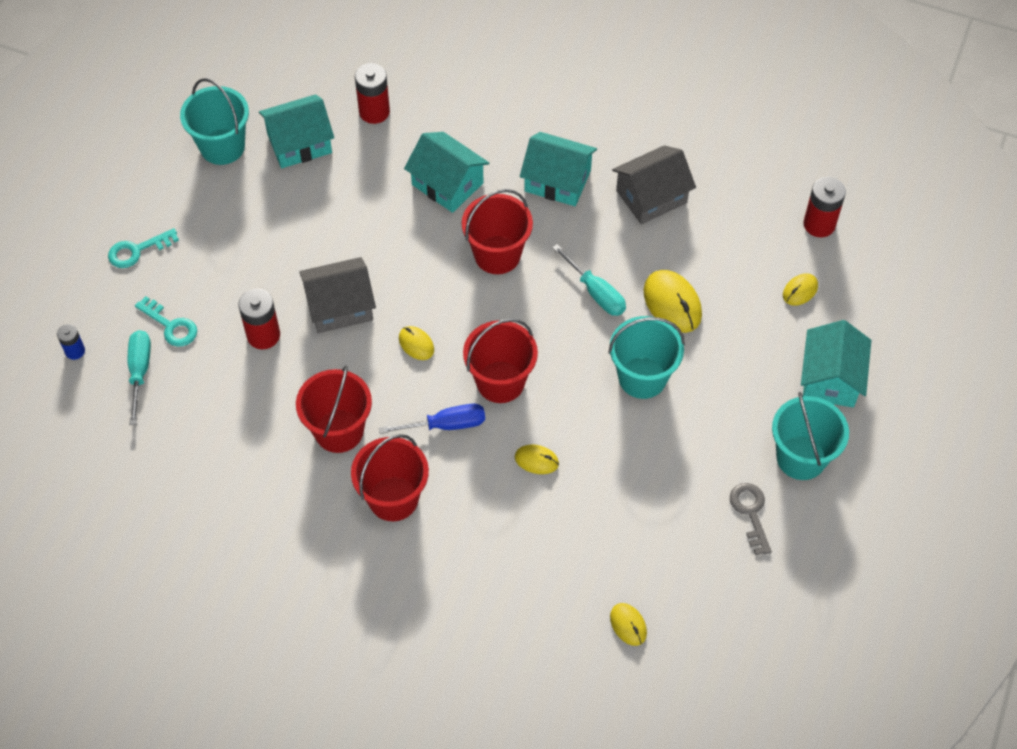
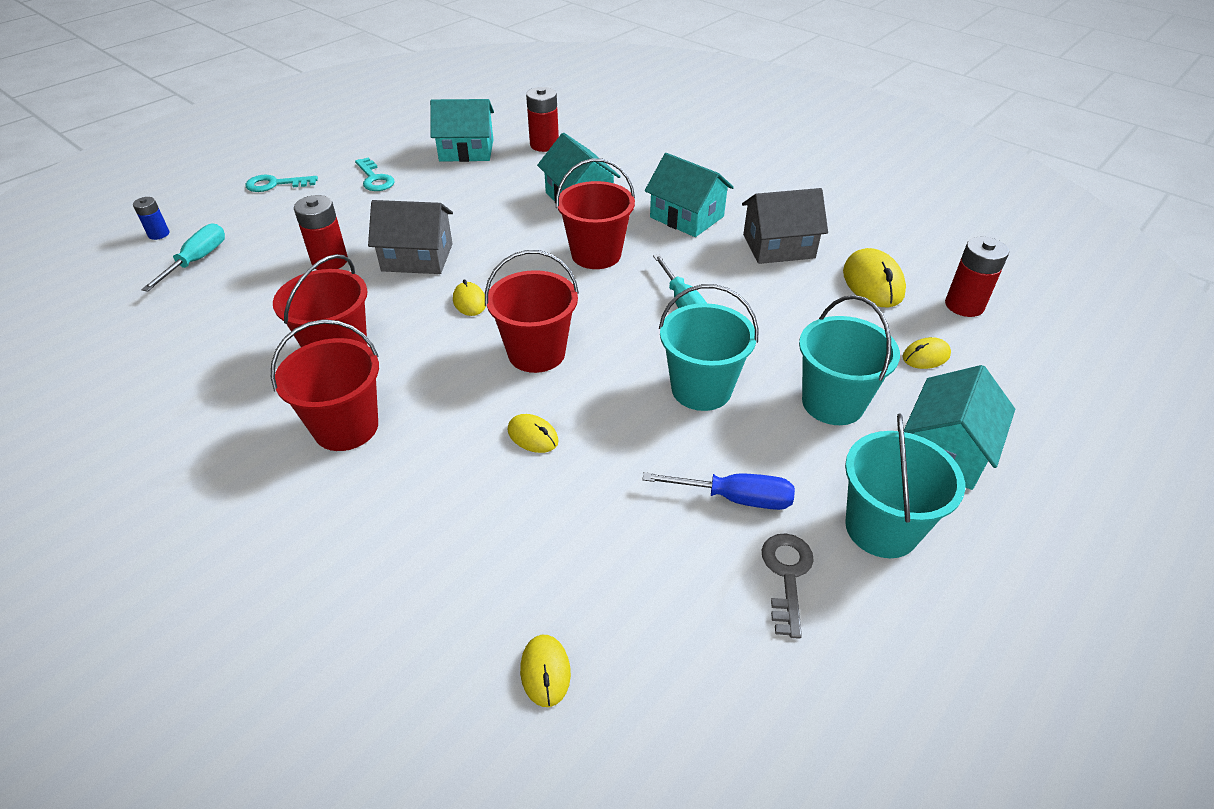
camera: 20 degrees right, 15 degrees down
(171, 326) = (255, 236): turquoise key -> turquoise key (375, 179)
(222, 147) = (401, 141): turquoise bucket -> turquoise bucket (833, 403)
(445, 425) = (452, 375): blue screwdriver -> blue screwdriver (734, 498)
(672, 303) = (766, 332): yellow mouse -> yellow mouse (873, 283)

